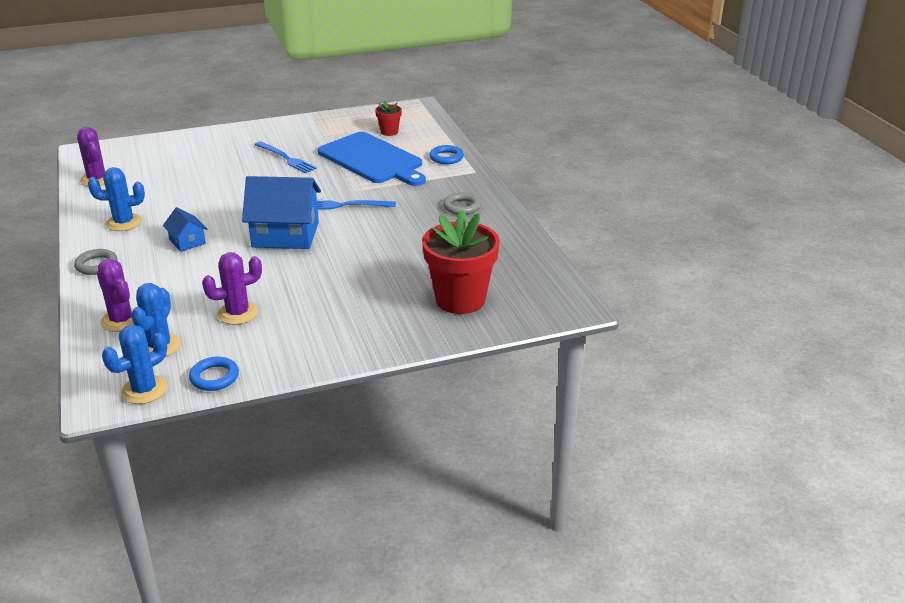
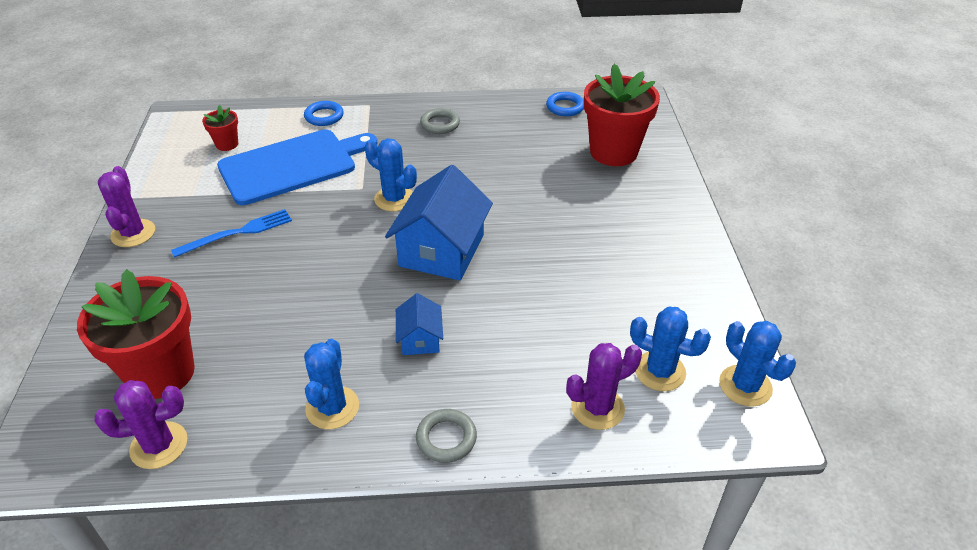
camera: 75 degrees left, 10 degrees up
(152, 166) = (161, 373): none -> red flower pot
(187, 241) = (420, 339): blue house -> blue house turned 75 degrees counterclockwise
(214, 377) = (724, 326): blue ring -> blue ring (565, 107)
(238, 313) = (604, 301): purple cactus -> purple cactus (133, 233)
(344, 205) = (394, 199): blue fork -> blue cactus

